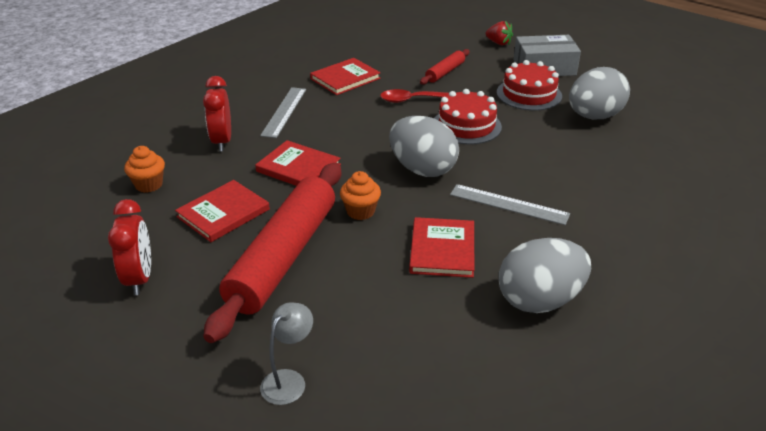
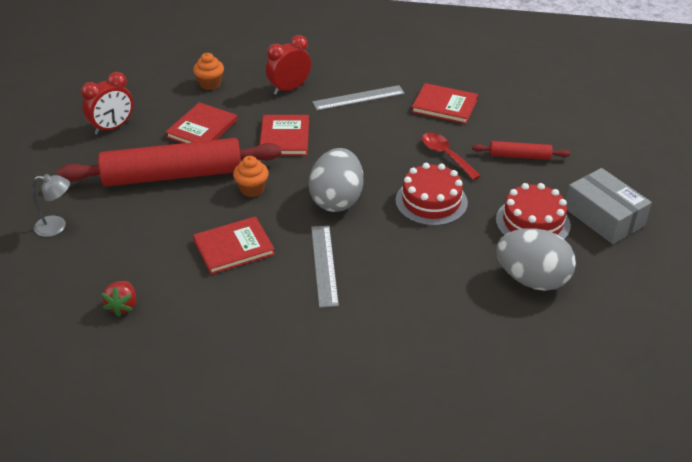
camera: 60 degrees right, 5 degrees up
(223, 213) = (202, 129): red book -> red book turned 75 degrees counterclockwise
(498, 43) = (624, 170): red strawberry -> red strawberry (123, 306)
(539, 300) = (206, 319): grey egg -> none

